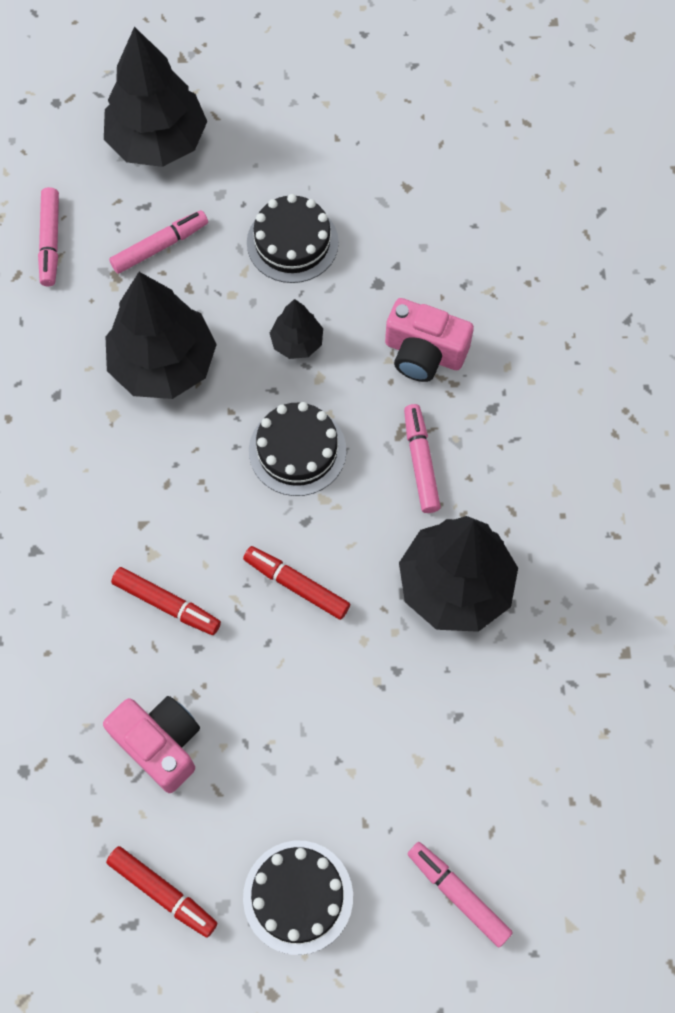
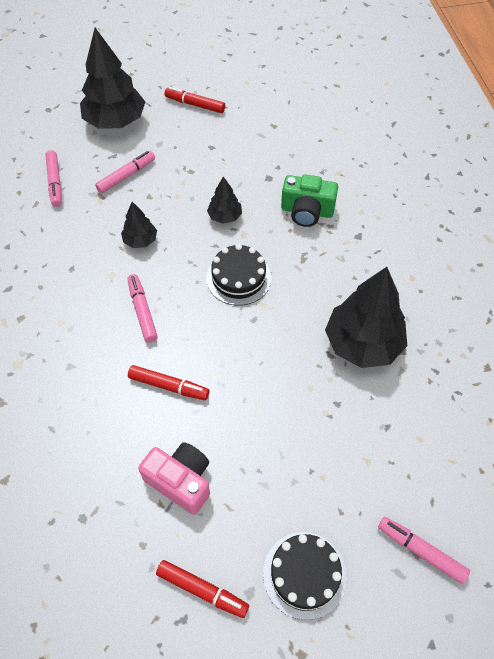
camera: 10 degrees left, 10 degrees down
(164, 364) = (140, 240): black tree -> black tree, size x0.49
(292, 242) = (210, 163): black cake -> none
(296, 585) = (256, 360): red marker -> red marker (195, 104)
(420, 462) = (321, 273): pink marker -> pink marker (142, 311)
(424, 353) = (307, 211): pink camera -> green camera

